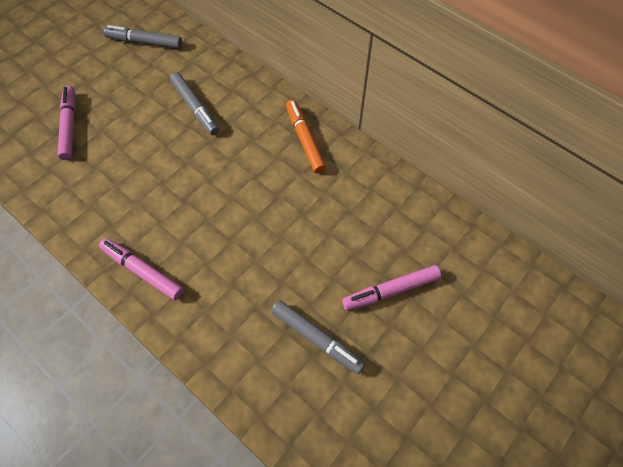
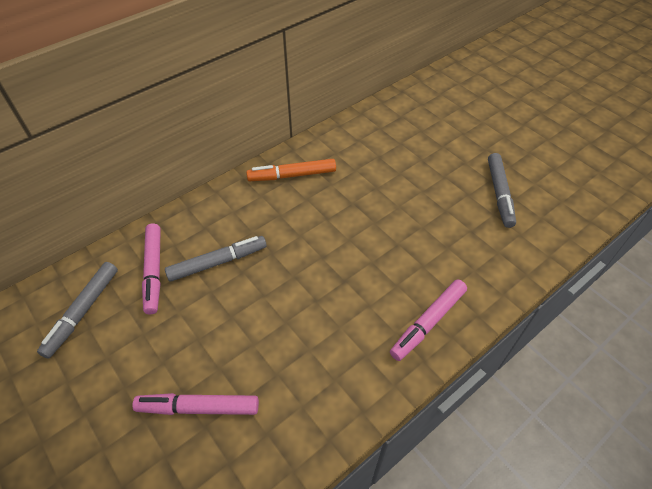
camera: 80 degrees left, 10 degrees down
(316, 338) = (499, 193): grey marker -> grey marker turned 135 degrees clockwise
(391, 291) = (457, 144): pink marker -> pink marker (154, 271)

